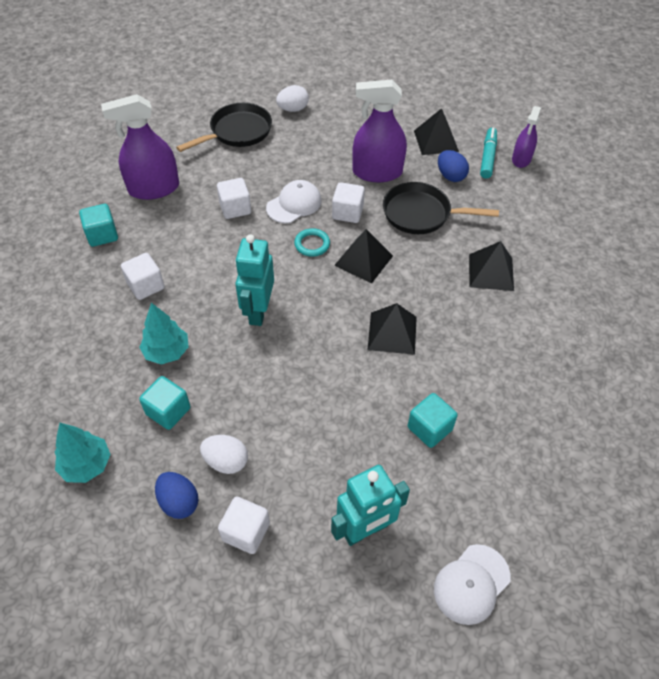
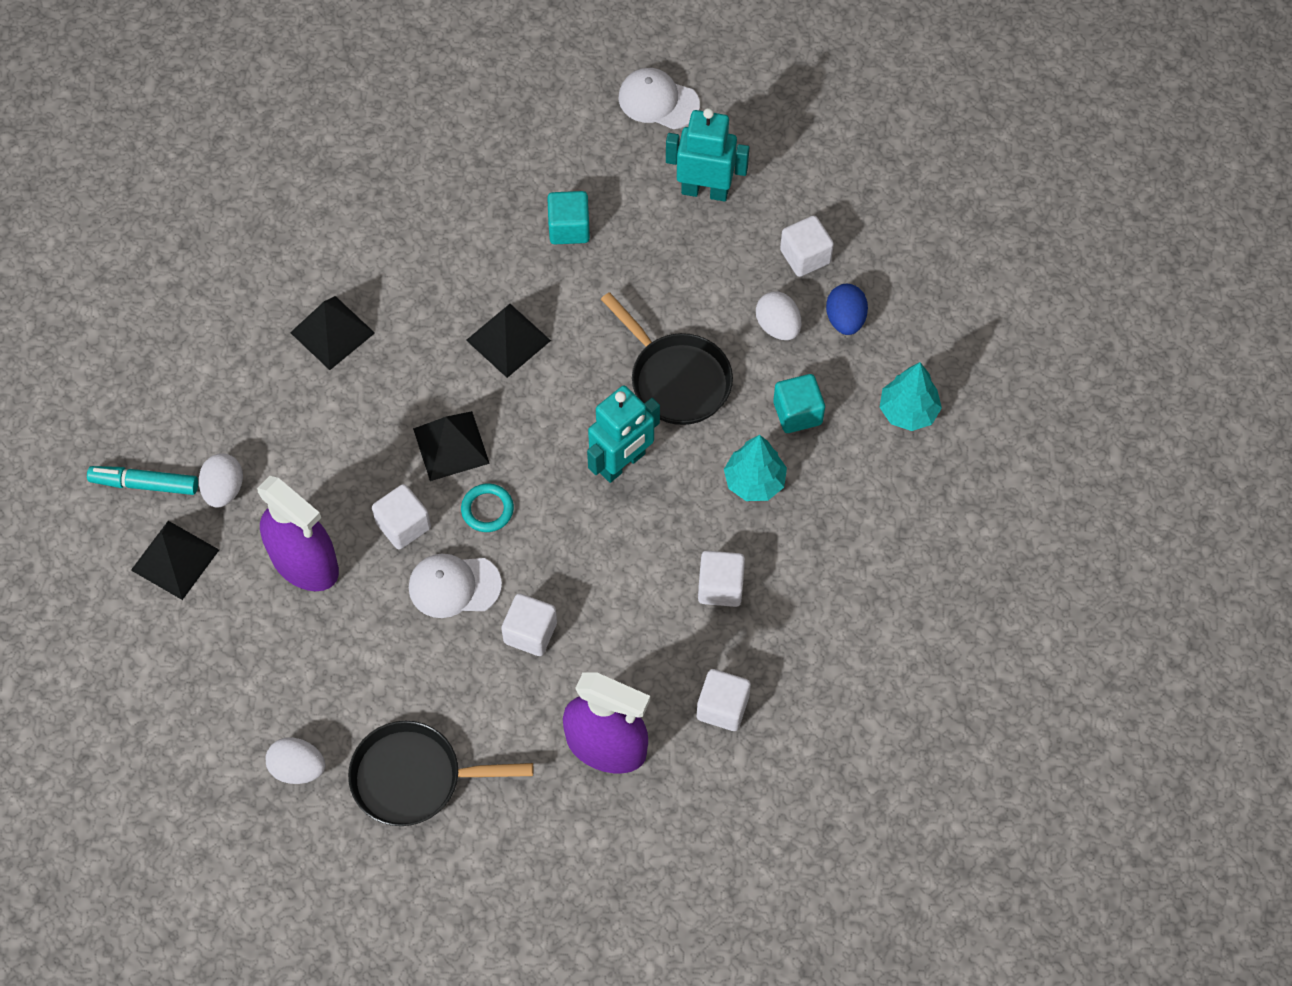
camera: 140 degrees left, 10 degrees up
(102, 235) = (722, 707): turquoise cube -> white cube
(421, 214) = (321, 460): black pan -> black pan (676, 379)
(450, 176) = (224, 489): blue egg -> white egg
(471, 584) = (658, 101): white cap -> white cap turned 150 degrees counterclockwise
(487, 157) = (145, 484): turquoise marker -> turquoise marker turned 45 degrees clockwise
(521, 159) = (109, 450): purple spray bottle -> none

